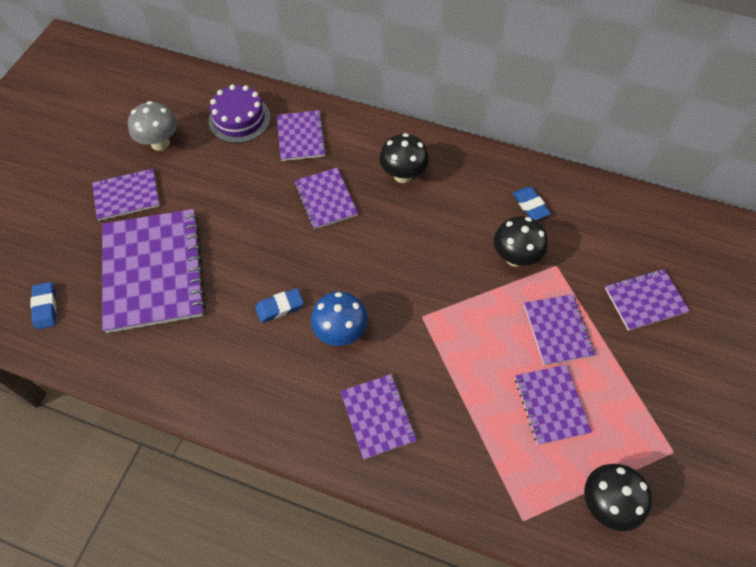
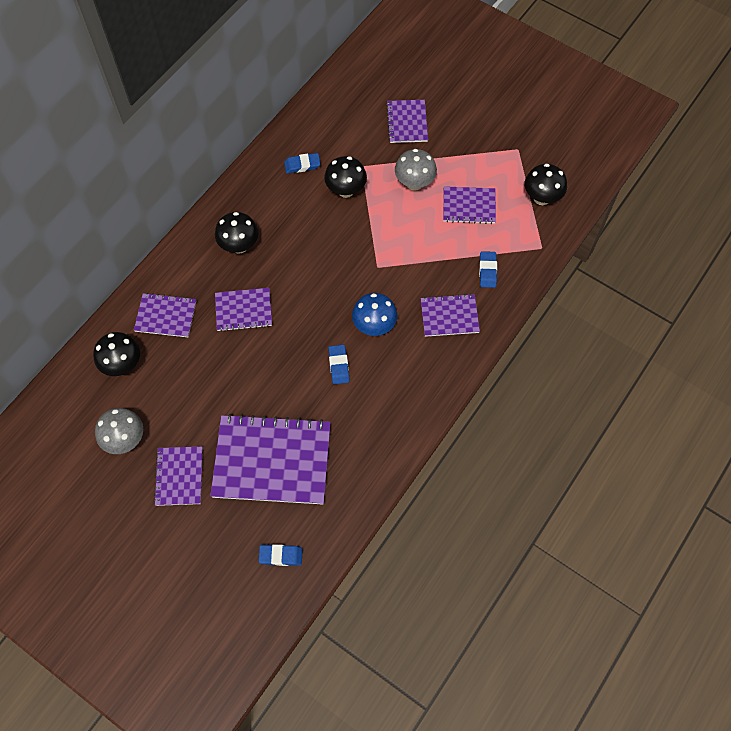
camera: 75 degrees left, 5 degrees up
(239, 119) = (123, 365): purple cake -> black mushroom
(460, 451) = (487, 271): none -> blue eraser
(557, 330) = (414, 183): purple notebook -> grey mushroom

